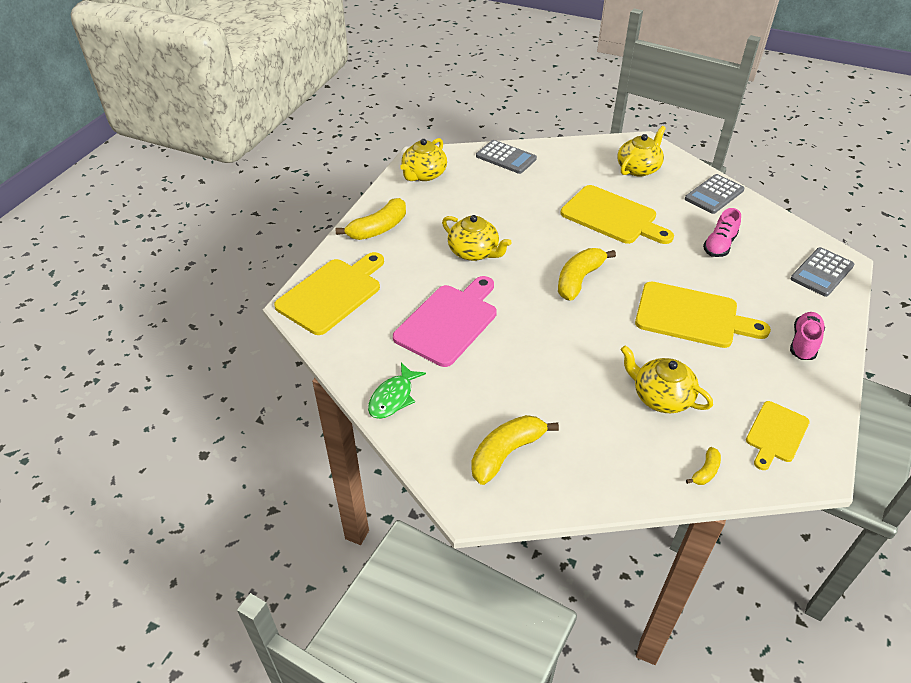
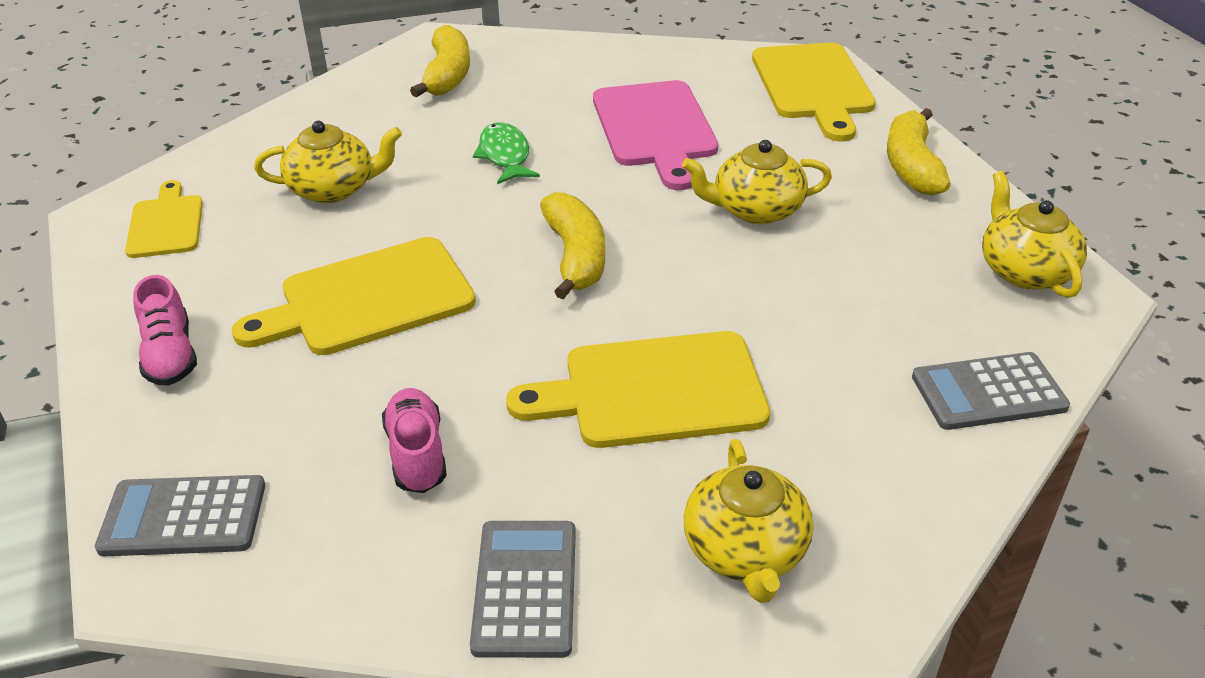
camera: 135 degrees right, 5 degrees down
(393, 397) = (604, 56): green fish -> green fish (505, 156)
(705, 471) = (233, 155): yellow banana -> none
(822, 272) = (183, 517): grey calculator -> grey calculator turned 90 degrees counterclockwise

